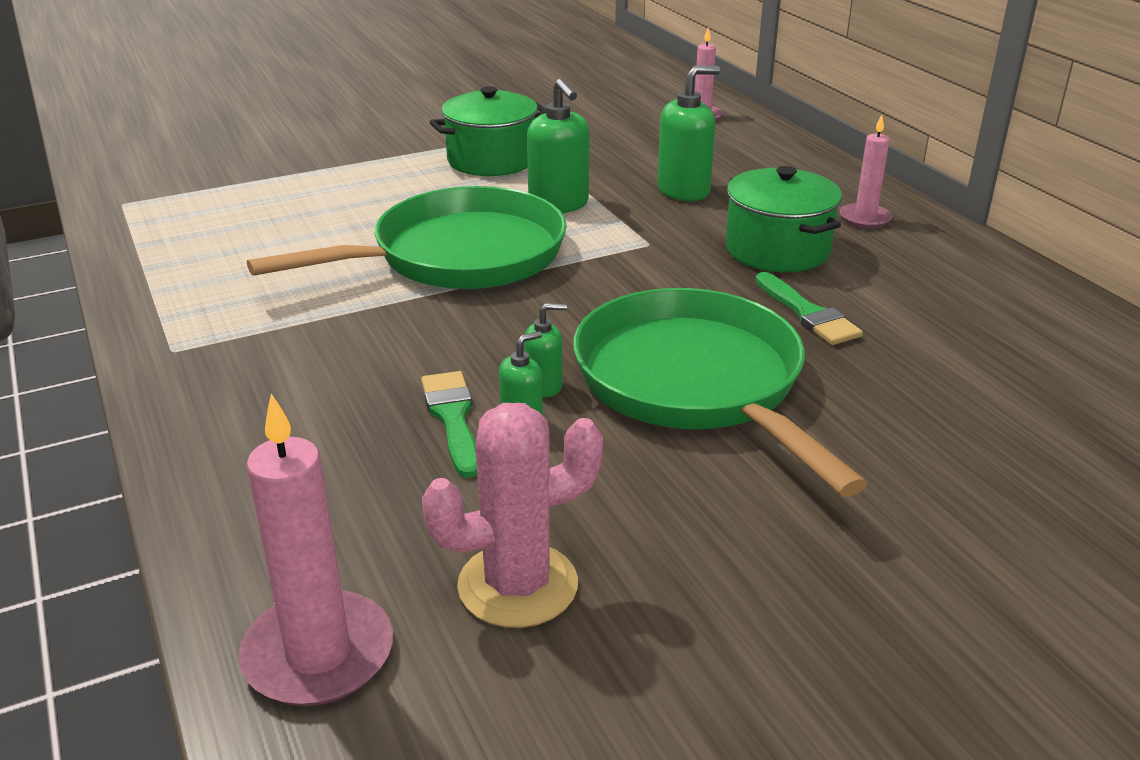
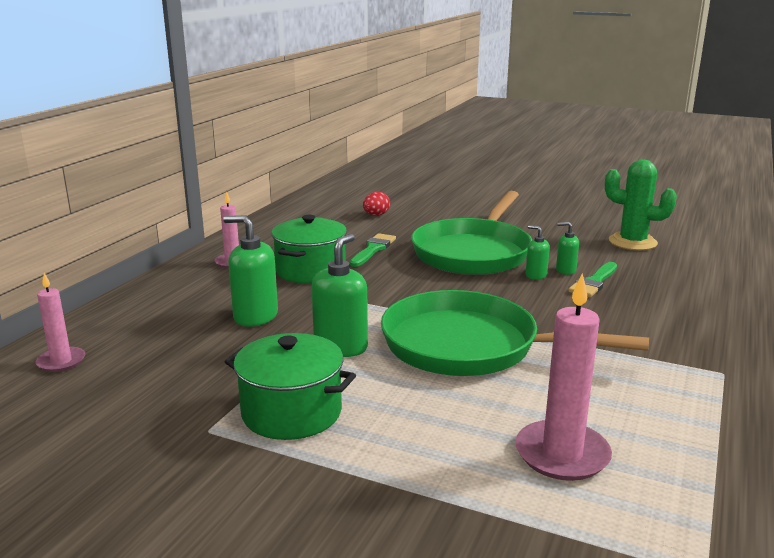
camera: 130 degrees left, 10 degrees down
(318, 654) = (718, 254): pink candle -> pink candle (562, 454)
(518, 585) = (632, 242): pink cactus -> green cactus
(989, 382) = (376, 215): none -> red egg

